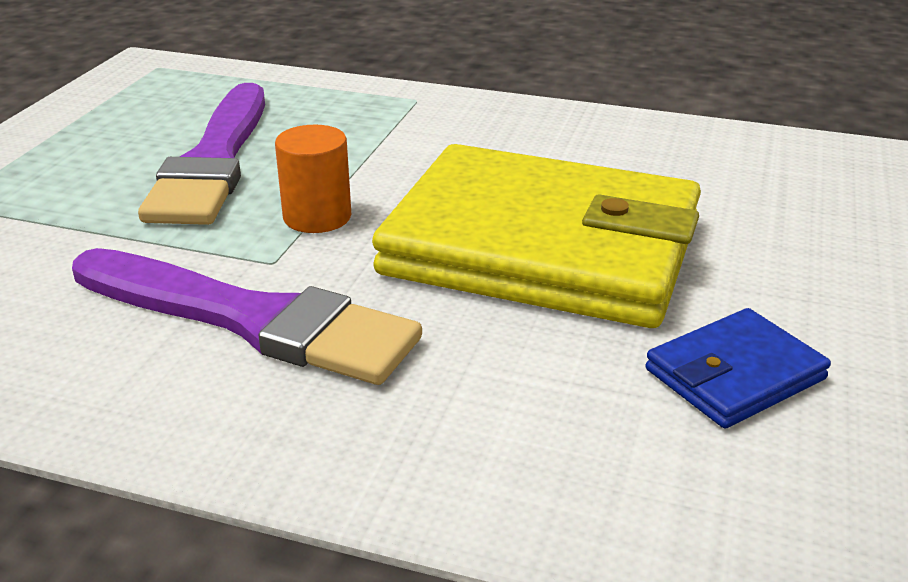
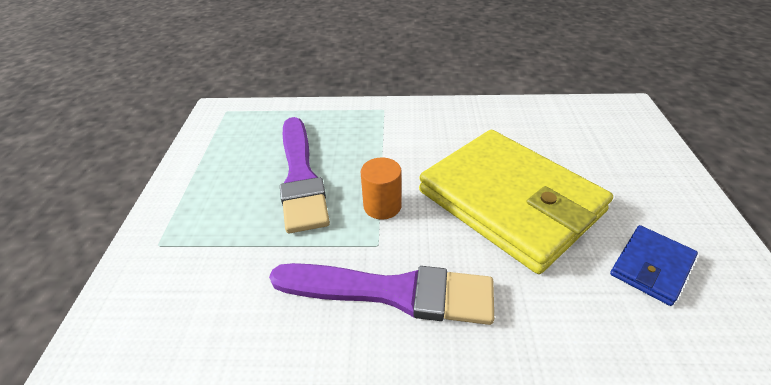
camera: 15 degrees left, 10 degrees up
(541, 247) = (509, 201): yellow wallet -> yellow wallet turned 45 degrees clockwise

